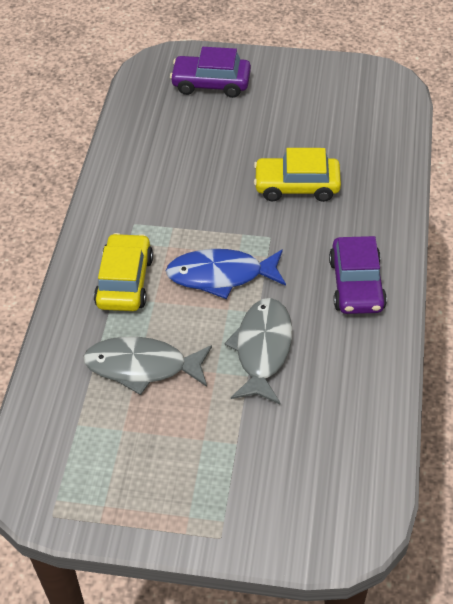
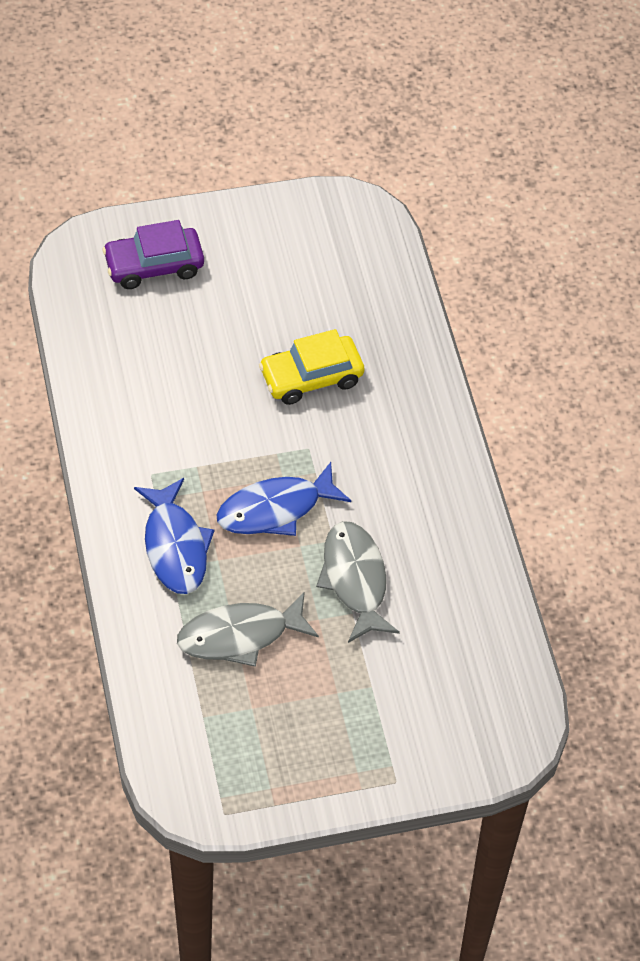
camera: 25 degrees left, 5 degrees up
(125, 281) = (175, 546): yellow car -> blue fish
(356, 285) = (421, 479): purple car -> none

